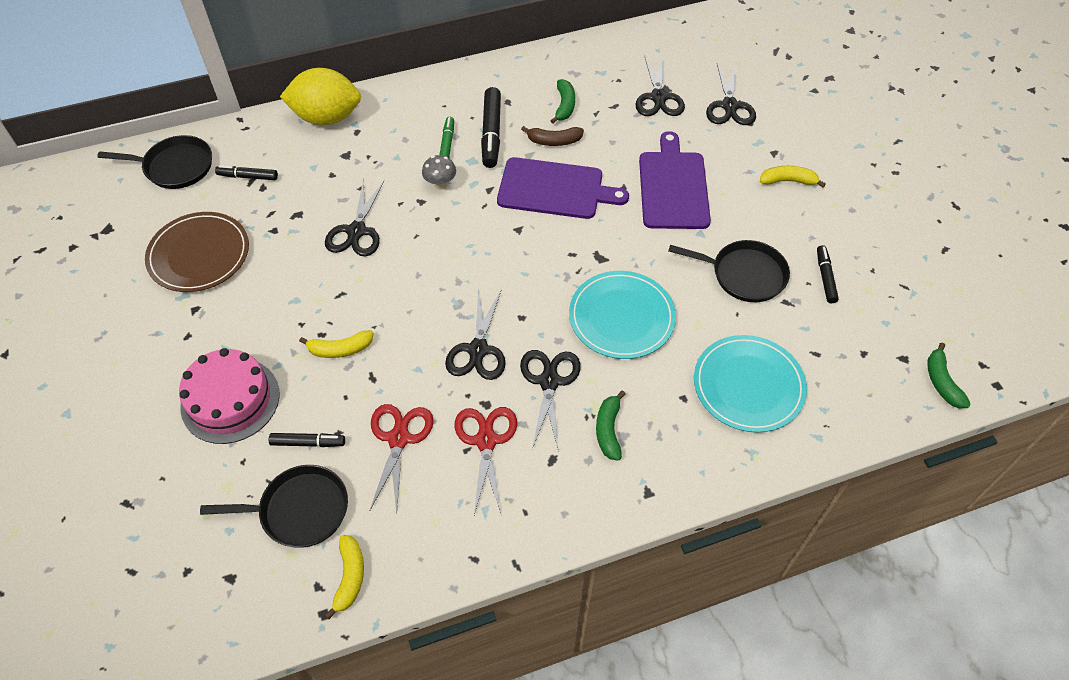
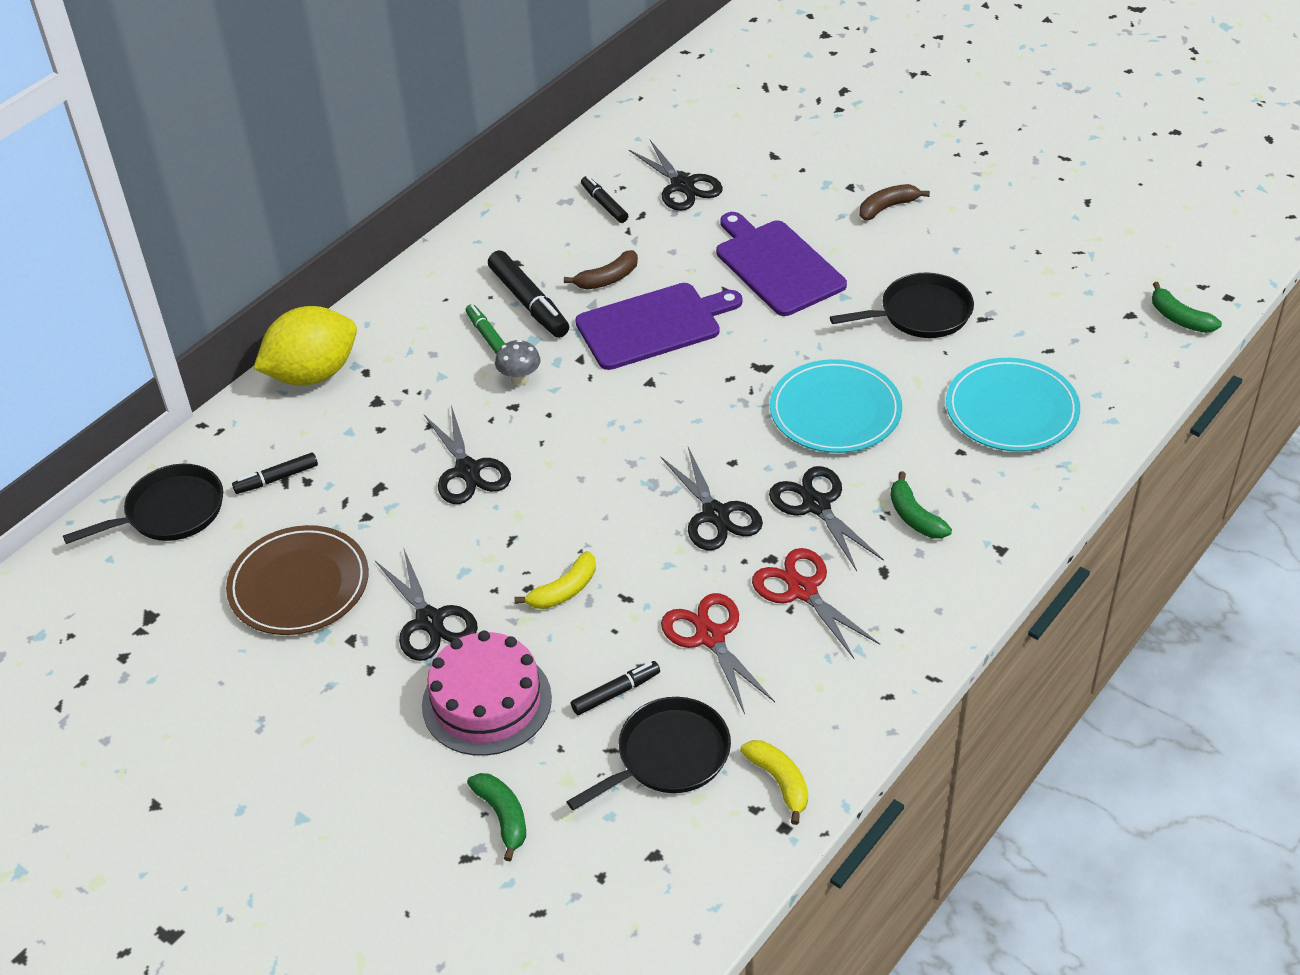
camera: 30 degrees left, 10 degrees down
(564, 106) = (586, 239): green banana -> green banana (503, 816)
(729, 106) = (765, 161): black scissors -> black scissors (429, 621)
(788, 181) = (887, 207): yellow banana -> brown banana
(825, 277) = (999, 279): black marker -> black marker (604, 204)

